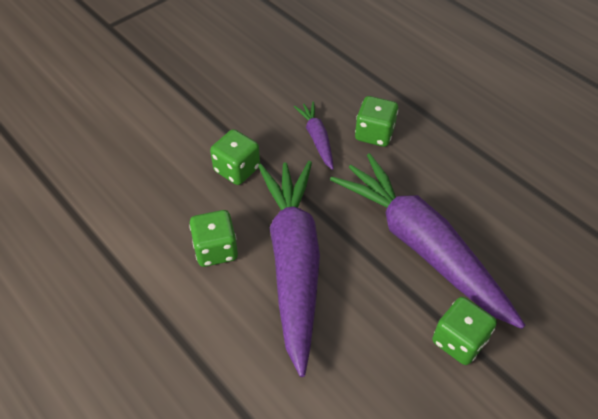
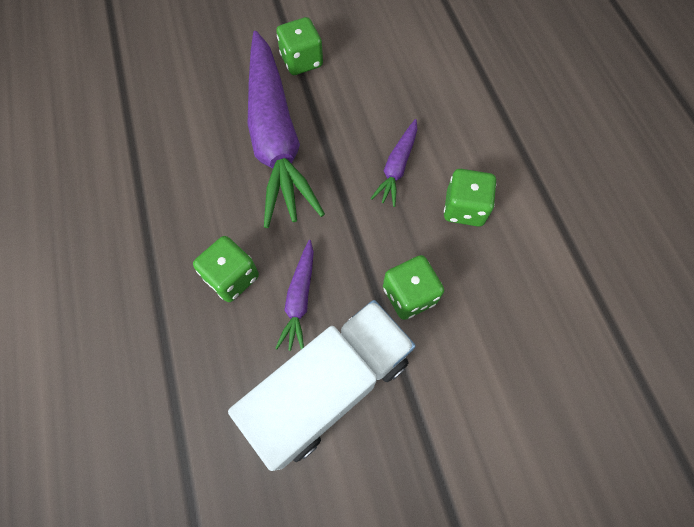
camera: 155 degrees left, 15 degrees up
(267, 102) = (329, 387): none -> white truck
(293, 263) = (397, 167): purple carrot -> purple carrot, size x0.44

